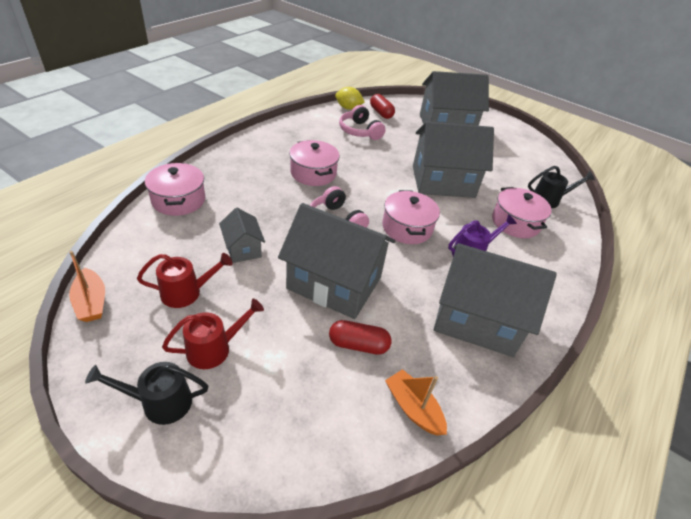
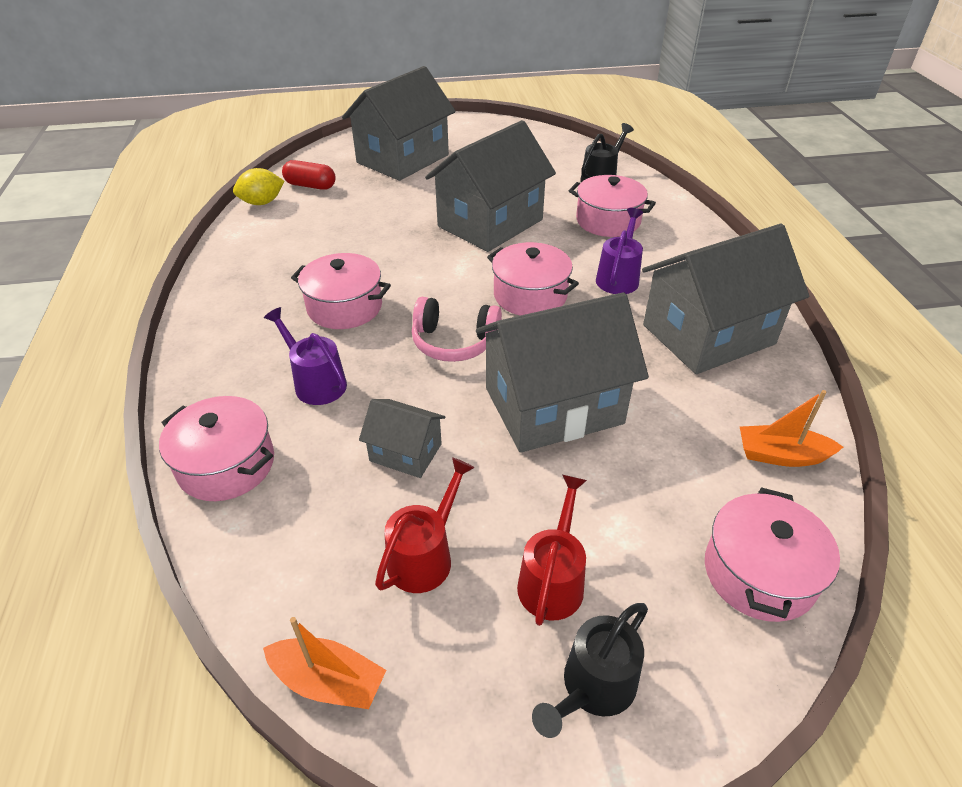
camera: 40 degrees left, 0 degrees up
(254, 194) = (315, 382): none -> purple watering can
(304, 442) = (759, 573): none -> pink pot
(358, 345) = (663, 444): red capsule -> none
(359, 131) = (320, 222): pink headphones -> none

